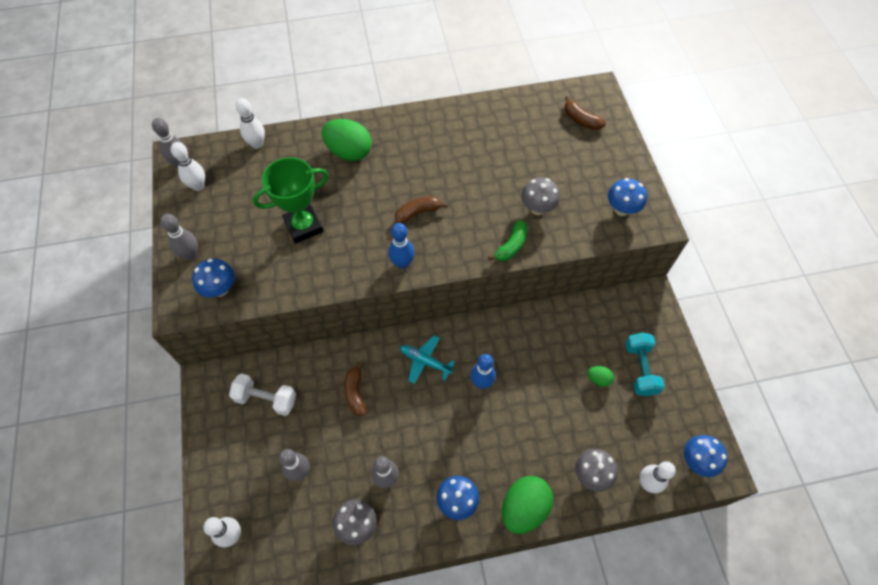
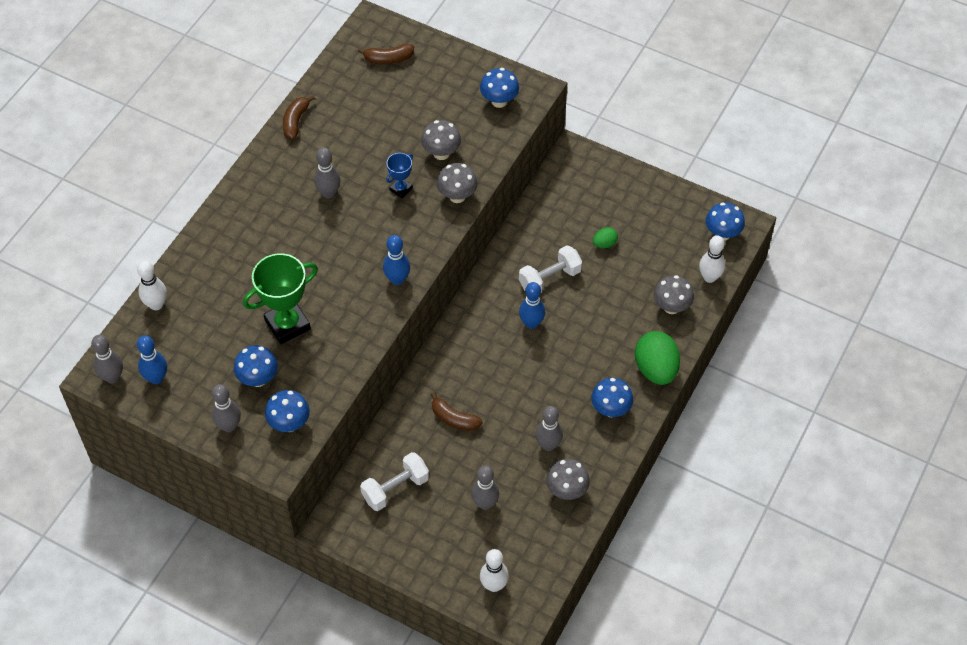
camera: 50 degrees left, 5 degrees down
(198, 186) = (156, 378): white bowling pin -> blue bowling pin
(244, 242) = (258, 379): none -> blue mushroom
(304, 226) = (287, 324): green trophy -> green trophy turned 45 degrees clockwise
(349, 152) = (243, 242): green egg -> none
(418, 213) = (360, 235): brown banana -> brown banana (296, 121)
(425, 361) = (475, 349): turquoise plane -> none
(435, 169) = (328, 193): none -> grey bowling pin
(481, 207) = (401, 189): none -> blue trophy
(511, 246) = (457, 196): green banana -> grey mushroom
(531, 365) = (549, 279): none -> white dumbbell
(640, 369) = (623, 210): turquoise dumbbell -> none

